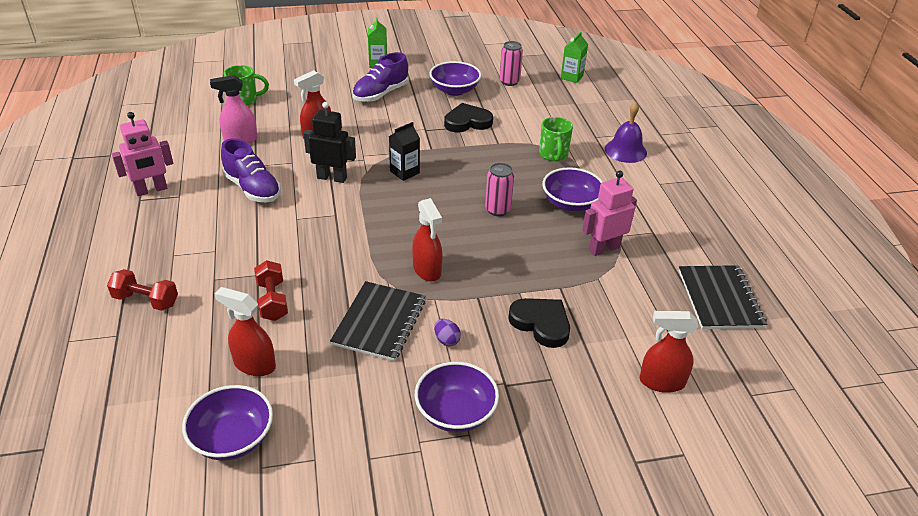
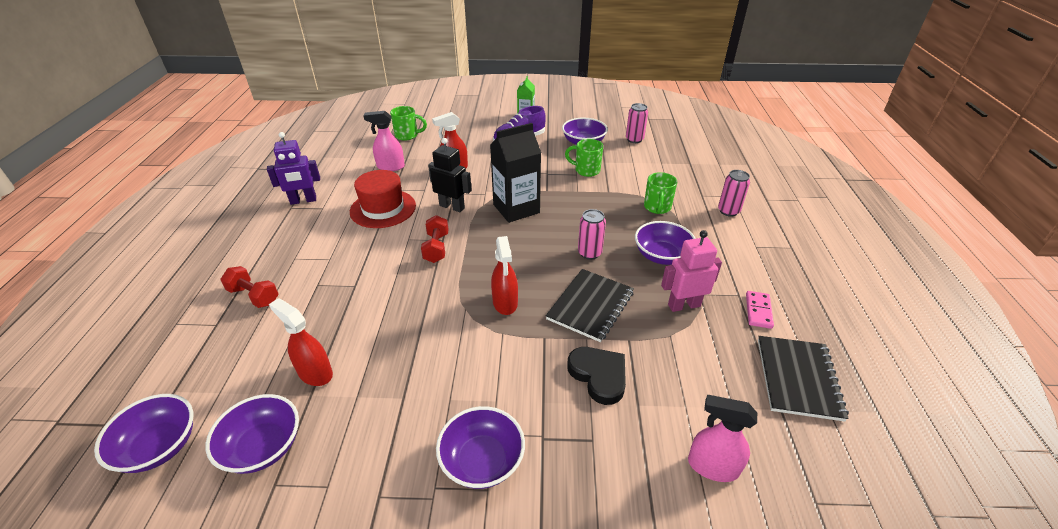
camera: 15 degrees right, 0 degrees up
(120, 457) = (159, 446): none -> purple bowl
(151, 190) = (303, 201): pink robot -> purple robot
(252, 189) = (383, 208): purple shoe -> red hat
(272, 301) = (357, 312): red dumbbell -> red dumbbell (436, 248)
(379, 322) = (443, 349): black notebook -> black notebook (590, 306)
(404, 172) = (516, 209): black carton -> black carton, size x1.83
(446, 340) = (499, 378): purple egg -> none
(467, 122) = (586, 170): black heart -> green mug
(571, 77) = (692, 140): green carton -> none
(625, 150) = (728, 211): purple bell -> pink can
(661, 382) = (712, 466): red spray bottle -> pink spray bottle
(674, 244) = (758, 311): none -> pink domino

